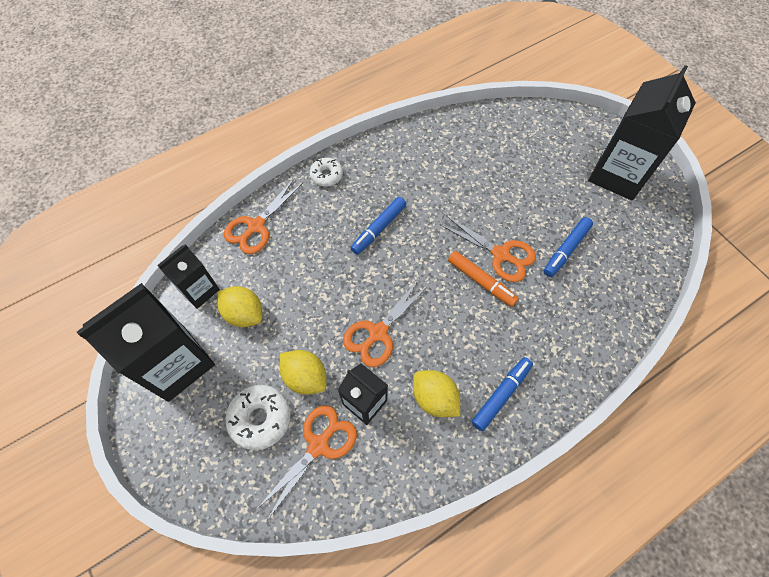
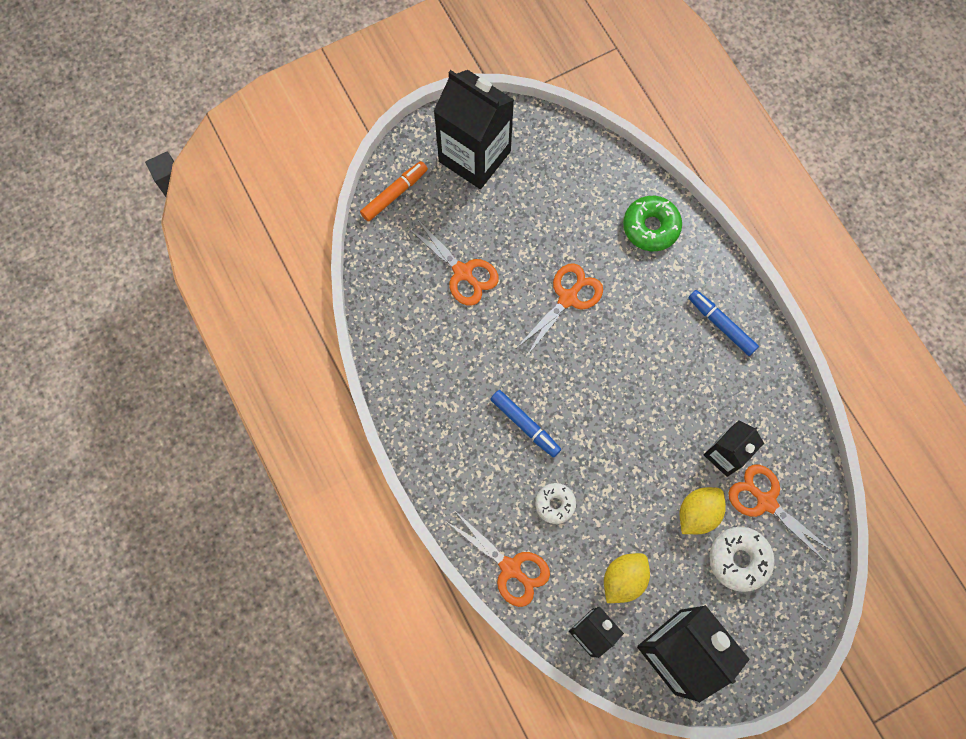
camera: 85 degrees left, 10 degrees up
(326, 175) = (443, 481): white donut -> white donut (555, 504)
(378, 333) = (652, 436): orange scissors -> orange scissors (463, 272)
(434, 398) = (723, 387): yellow lemon -> none
(481, 281) = (599, 324): orange marker -> orange marker (394, 194)
(566, 250) = (567, 231): blue marker -> none
(590, 323) = (651, 227): none -> green donut

